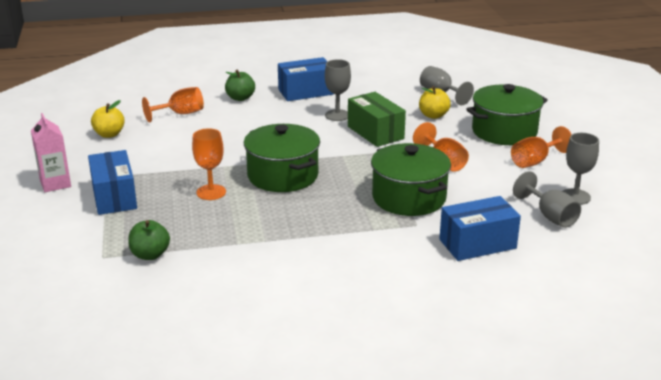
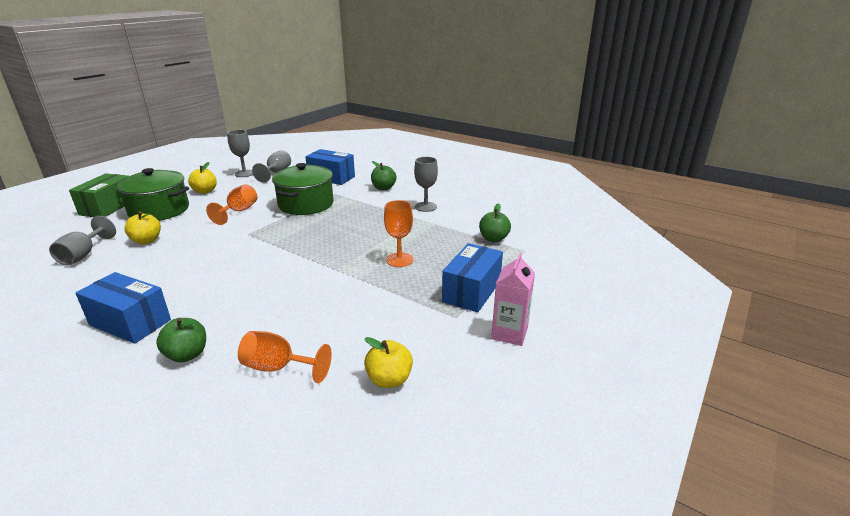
camera: 135 degrees left, 0 degrees up
(282, 176) = (335, 248): green pot -> none
(337, 115) = (186, 278): grey goblet -> grey goblet (426, 207)
(375, 132) = (210, 248): green box -> green box (108, 207)
(384, 262) = (383, 188): none -> green apple
(535, 161) = (205, 191): orange goblet -> yellow apple

